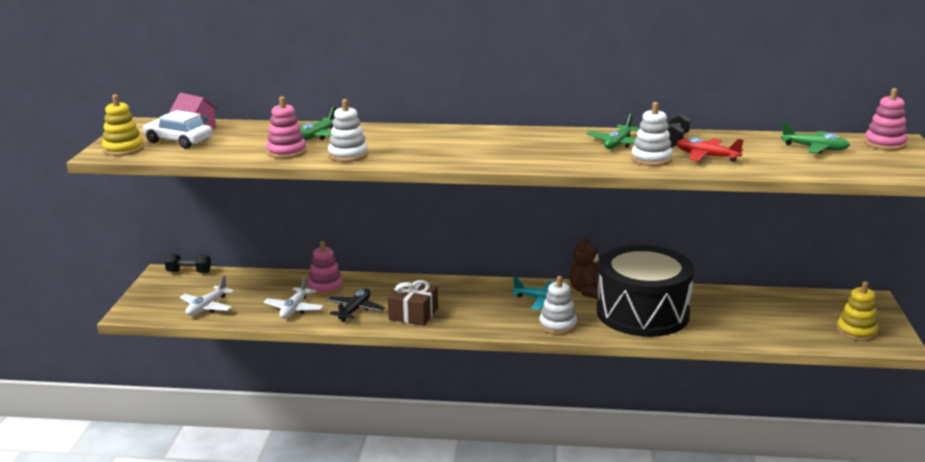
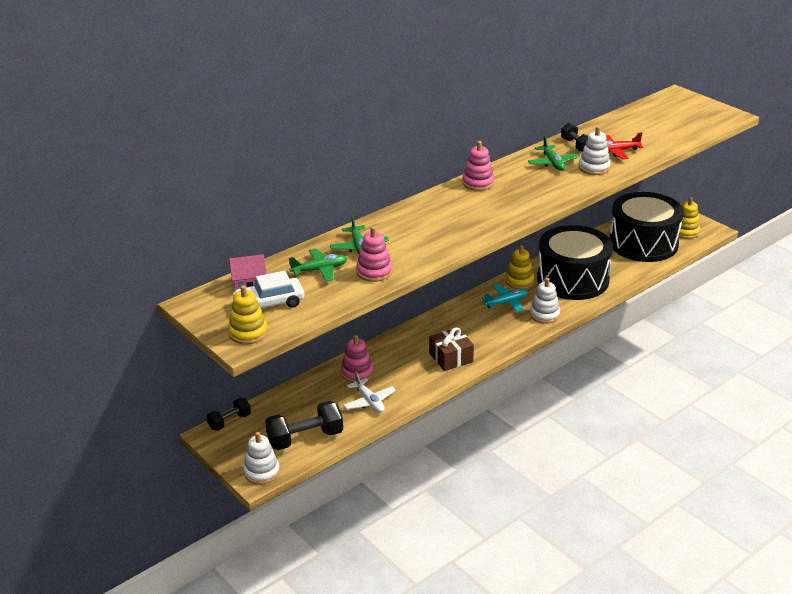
camera: 45 degrees left, 10 degrees up
(207, 307) = (305, 438): white plane -> black dumbbell
(348, 155) = (421, 253): white stacking toy -> white stacking toy (261, 472)
(355, 310) = (410, 377): black plane -> none
(587, 291) = (519, 281): brown teddy bear -> yellow stacking toy
(782, 319) = (643, 243): none -> black drum
(815, 148) = (652, 119): green plane -> green plane (319, 270)
(885, 144) = (675, 100): pink stacking toy -> pink stacking toy (478, 183)

